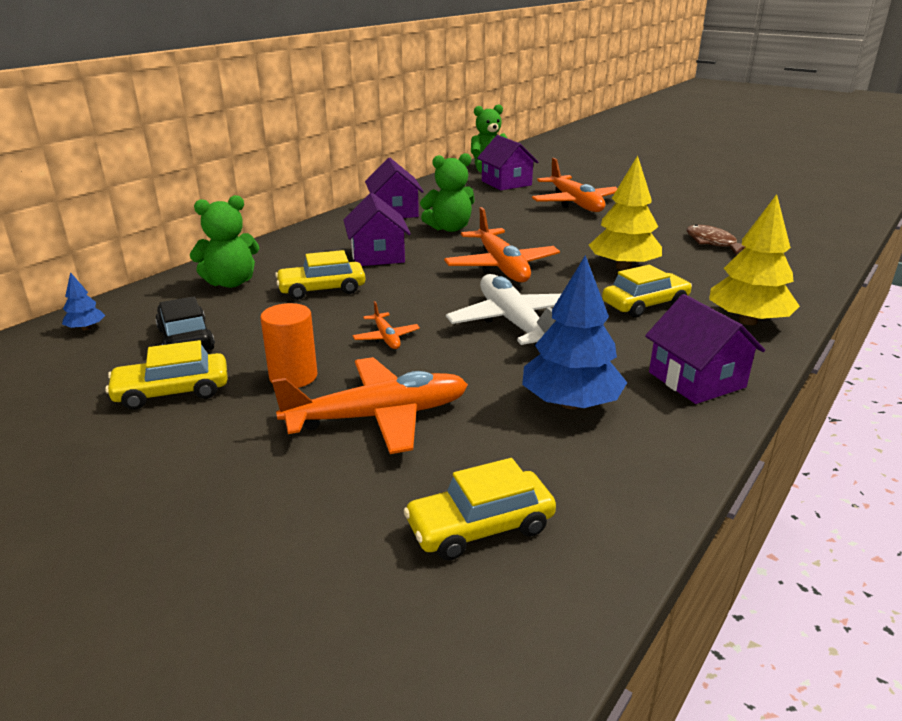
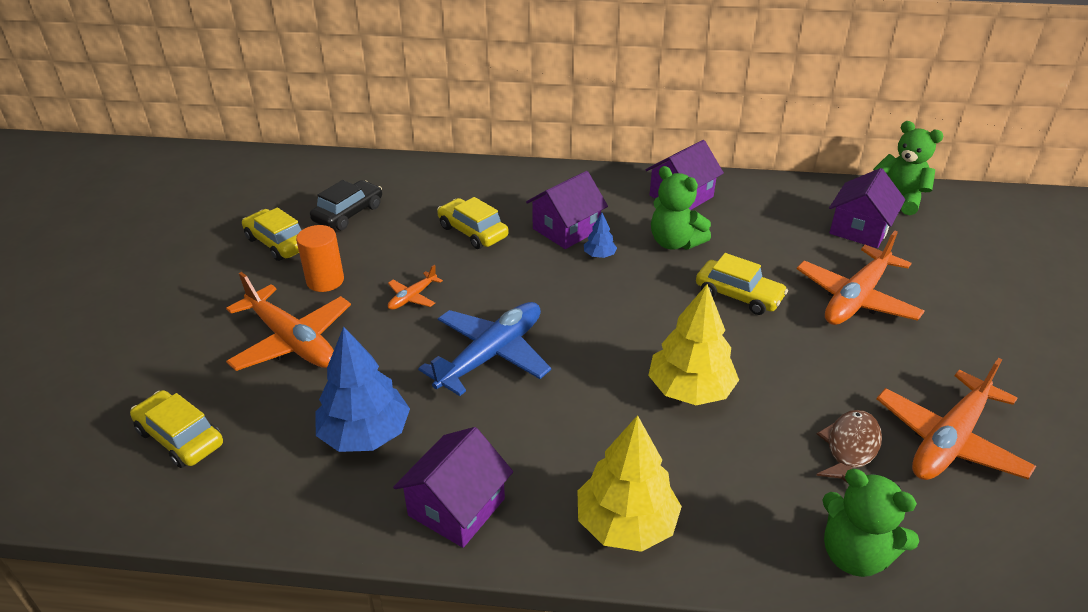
camera: 60 degrees right, 10 degrees up
(86, 328) = (338, 170): blue tree -> blue tree (599, 255)
(231, 282) = (449, 187): green teddy bear -> green teddy bear (854, 554)
(501, 266) = (610, 306): orange plane -> orange plane (949, 440)
(513, 323) = (490, 355): white plane -> blue plane
(645, 304) = (603, 431): yellow car -> yellow car (738, 295)

